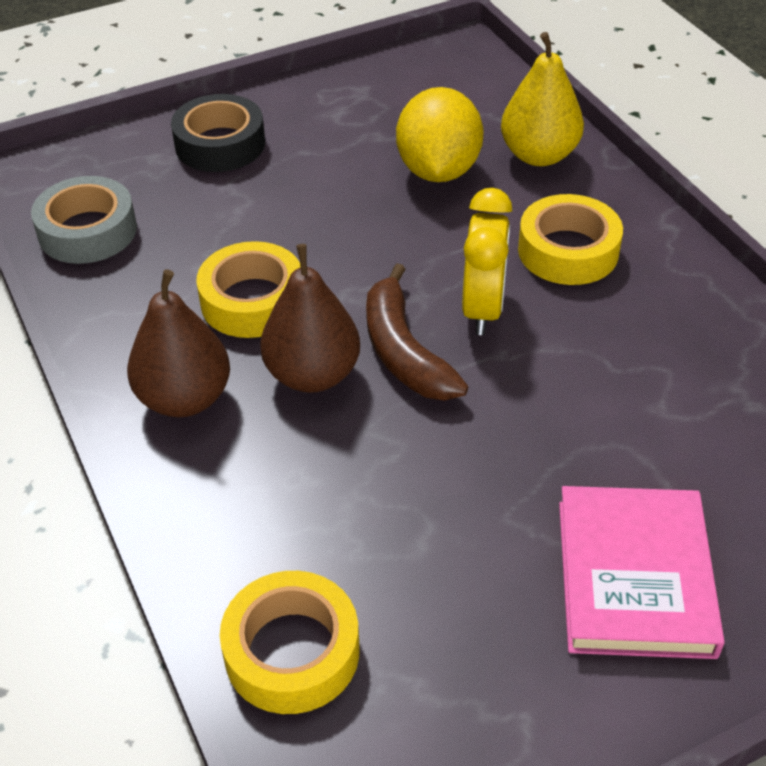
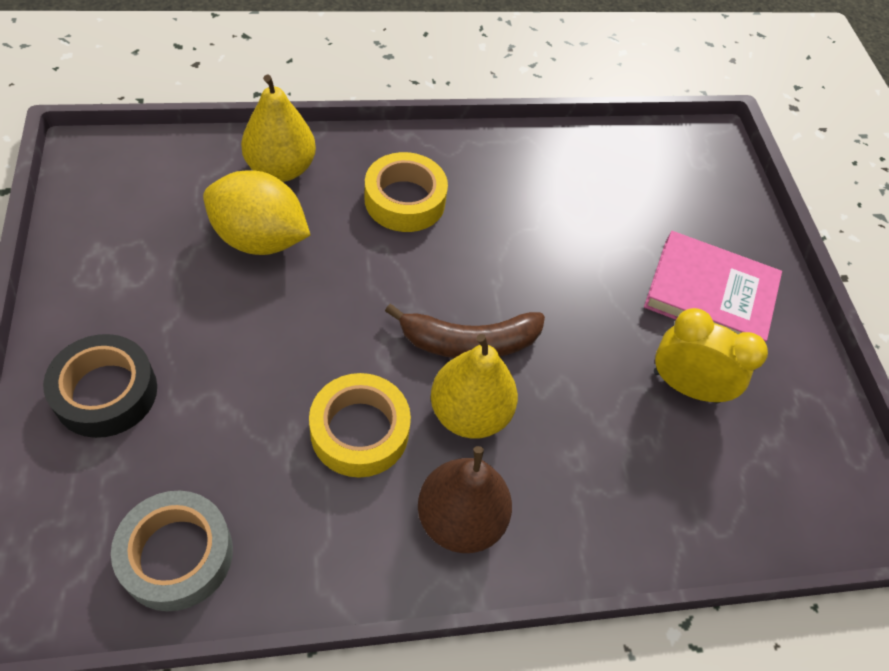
camera: 80 degrees left, 10 degrees up
(292, 651) = (731, 510): yellow tape -> none
(313, 375) = (469, 413): brown pear -> yellow pear
(483, 309) = (444, 276): yellow clock -> yellow clock (686, 386)

